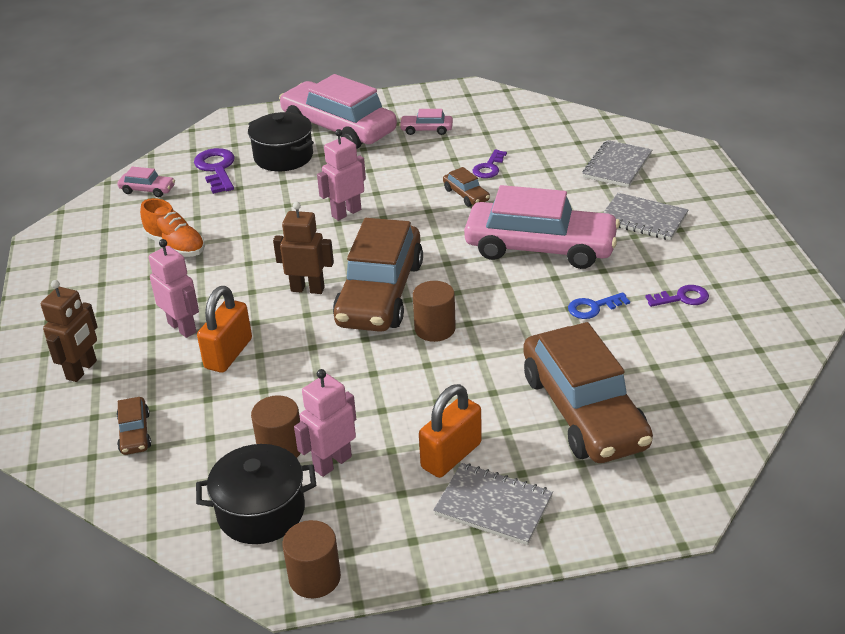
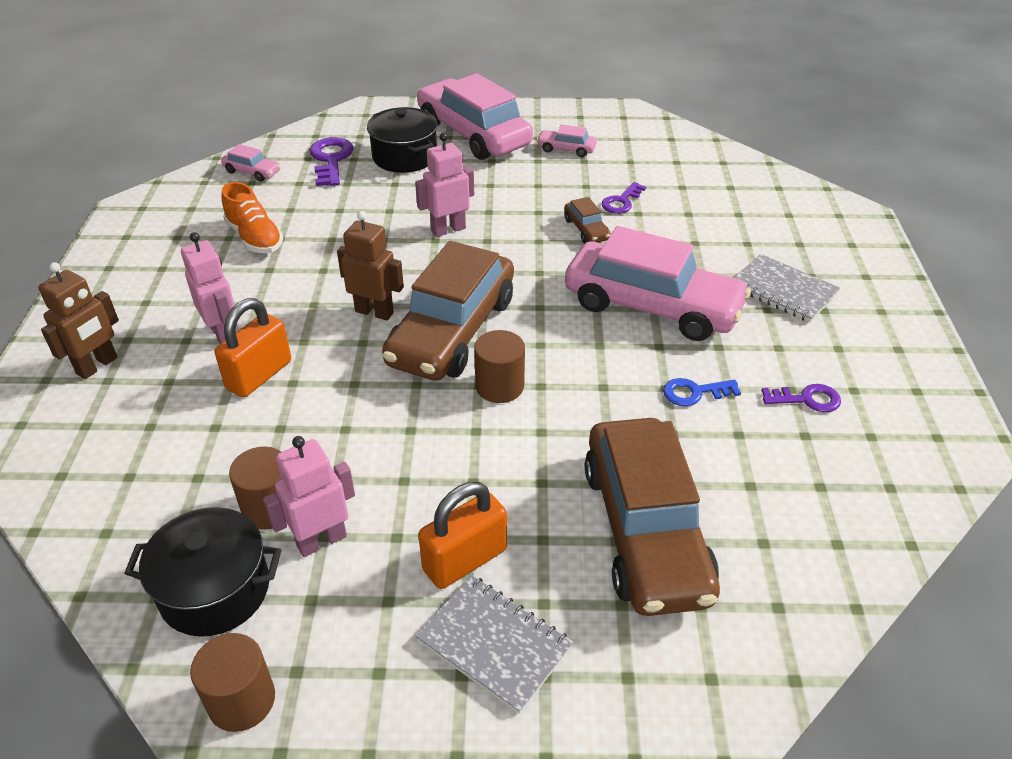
camera: 10 degrees right, 5 degrees up
(135, 433) = (118, 455): brown car -> none
(617, 166) = (768, 222): grey notebook -> none

